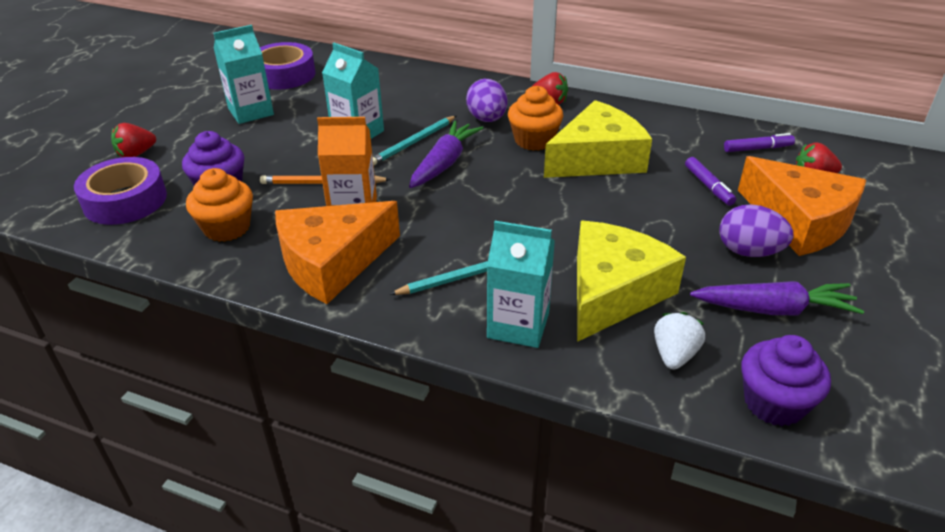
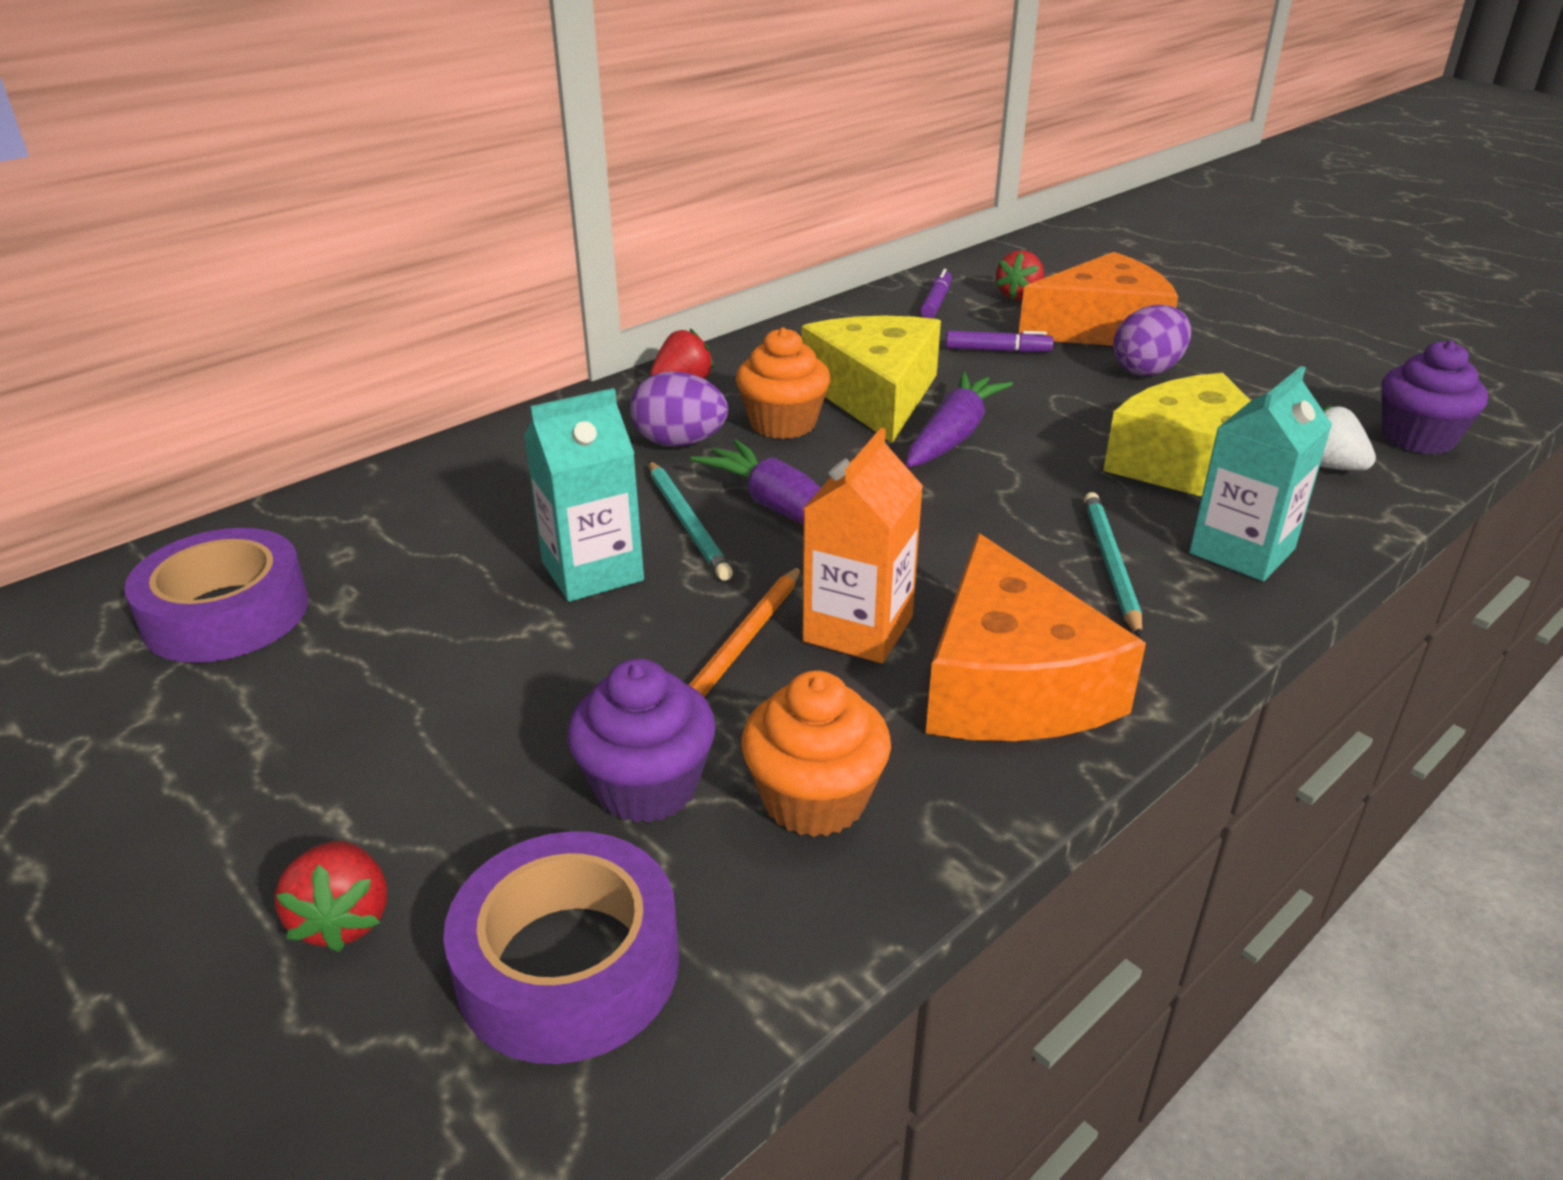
camera: 65 degrees left, 5 degrees down
(251, 112) = (346, 689): turquoise carton -> none
(774, 309) = (1260, 390): purple carrot -> purple carrot (953, 436)

